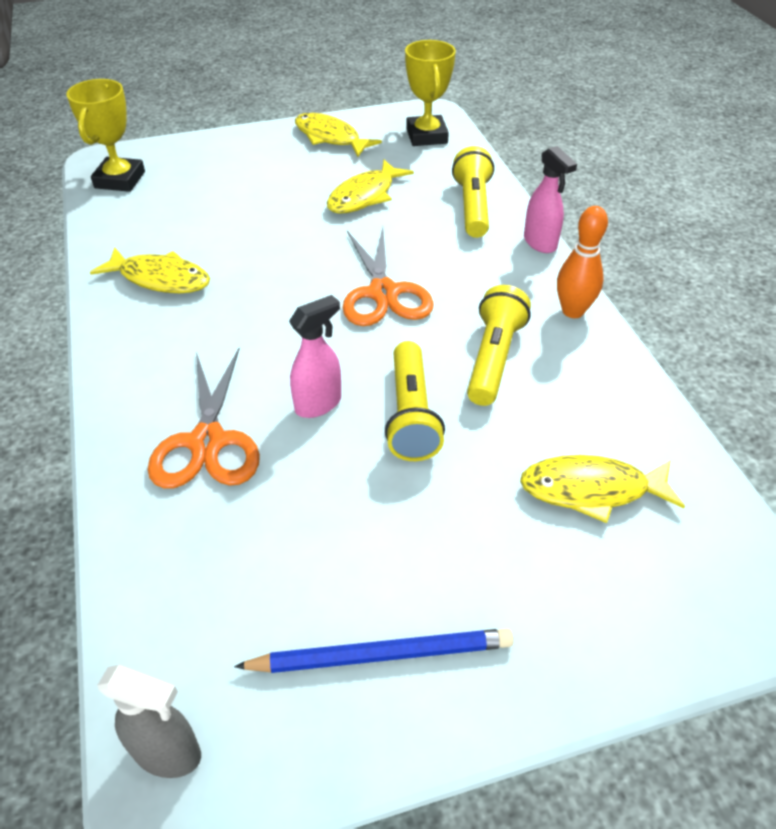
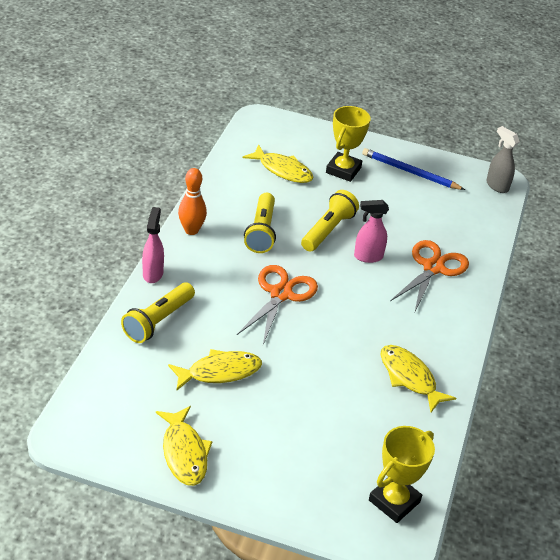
camera: 150 degrees left, 5 degrees down
(426, 136) = (106, 407): yellow trophy -> yellow trophy (343, 170)
(494, 358) = (261, 232): yellow flashlight -> yellow flashlight turned 45 degrees counterclockwise

